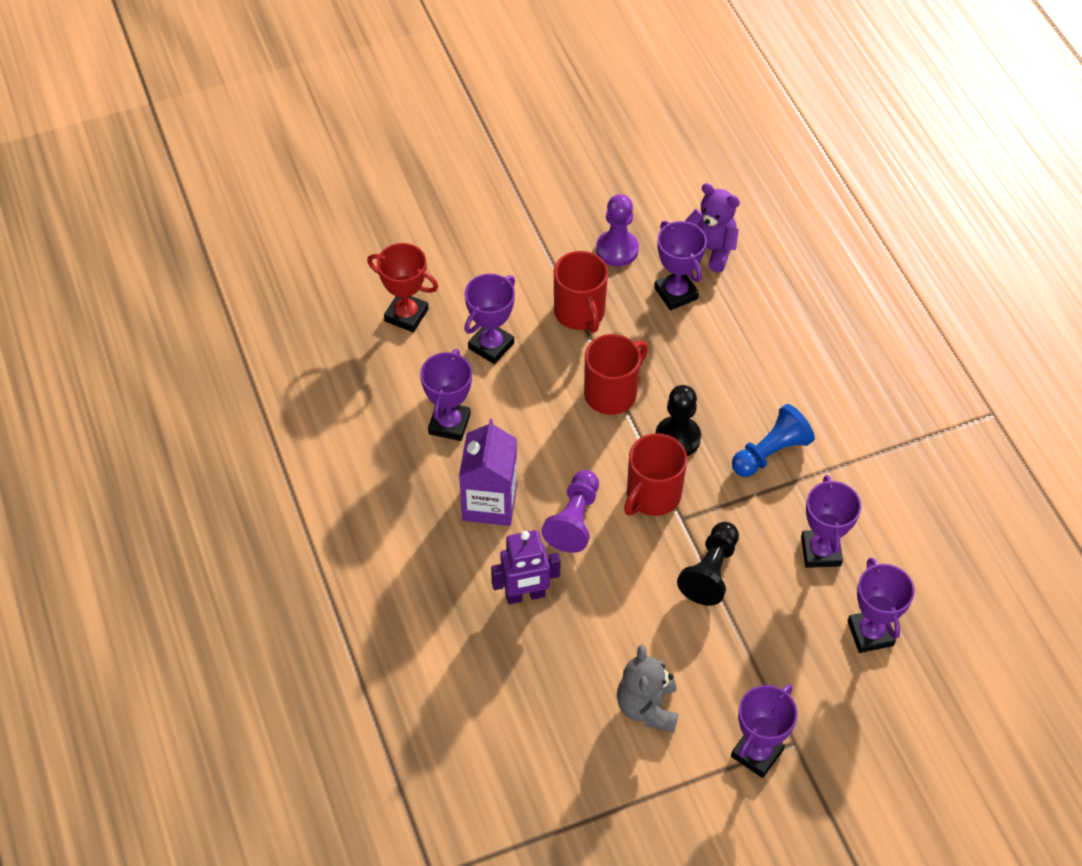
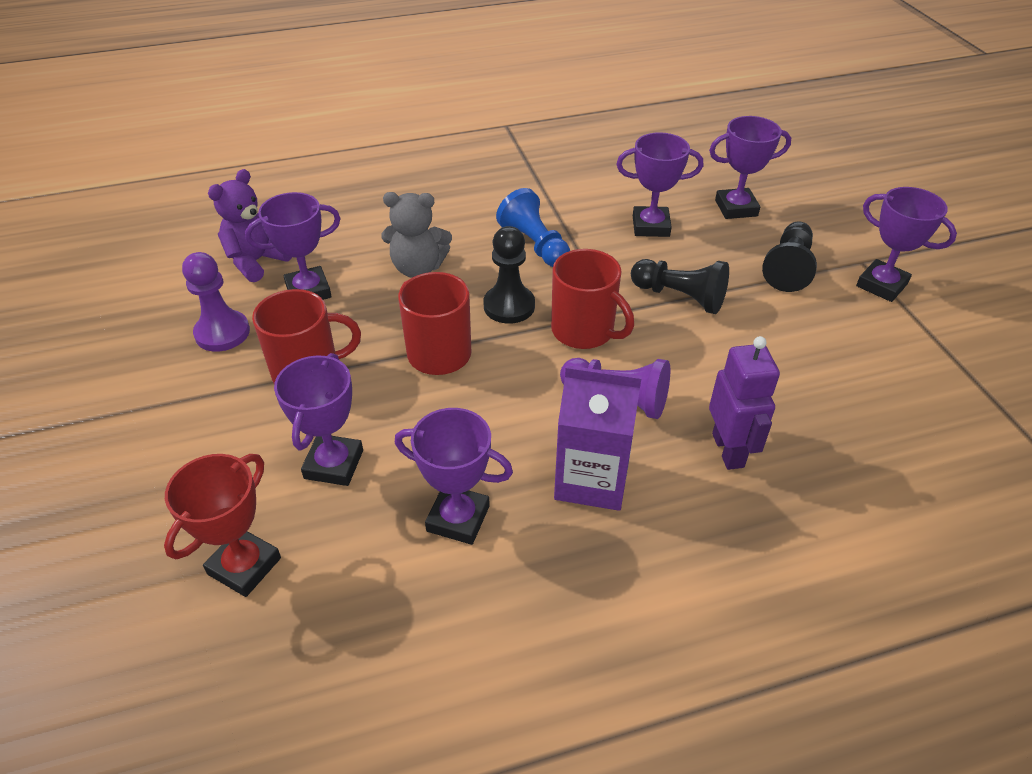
camera: 85 degrees left, 10 degrees down
(491, 346) = (334, 464): purple trophy -> purple trophy turned 60 degrees clockwise
(647, 707) = (853, 356): grey teddy bear -> grey teddy bear (418, 268)
(771, 670) = (788, 268): none -> black pawn

